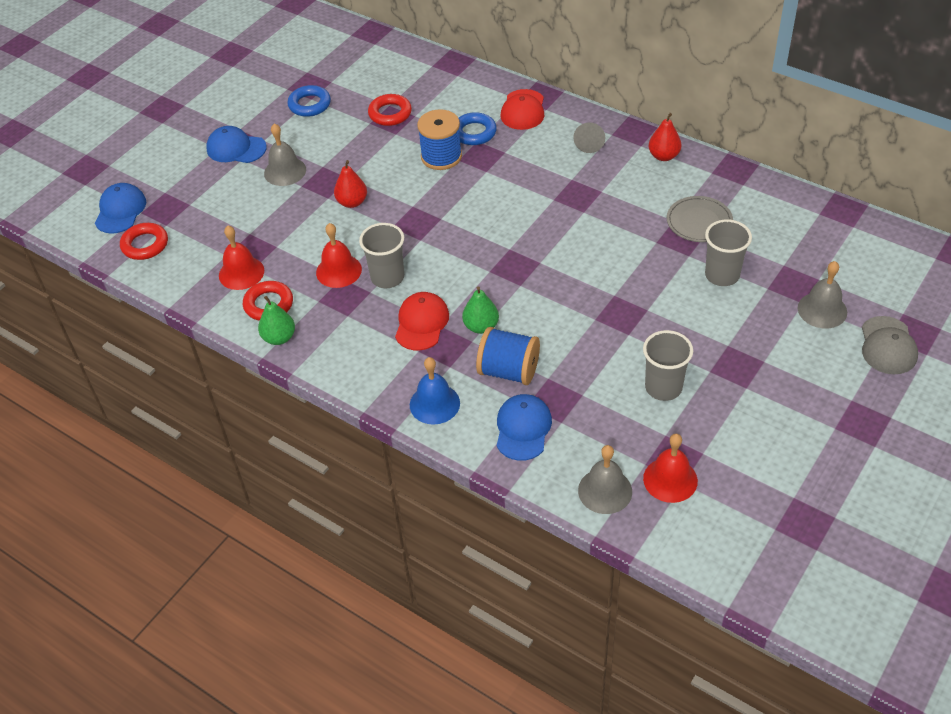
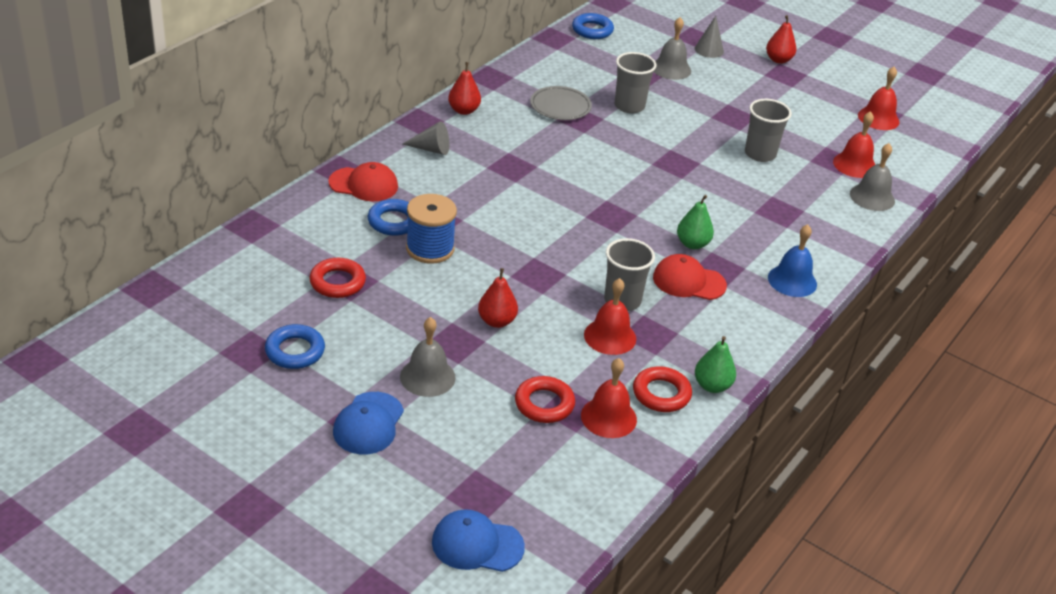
camera: 95 degrees left, 10 degrees down
(145, 245) = (550, 513): red ring -> red ring (544, 404)
(509, 371) = (748, 233): blue spool -> none
(523, 429) = (814, 232): blue cap -> none
(792, 517) = (878, 118): none -> red bell
(879, 239) = (592, 30): none -> blue ring
(888, 346) = (709, 50): grey cap -> grey cone
(898, 417) = (778, 60): none -> red pear

